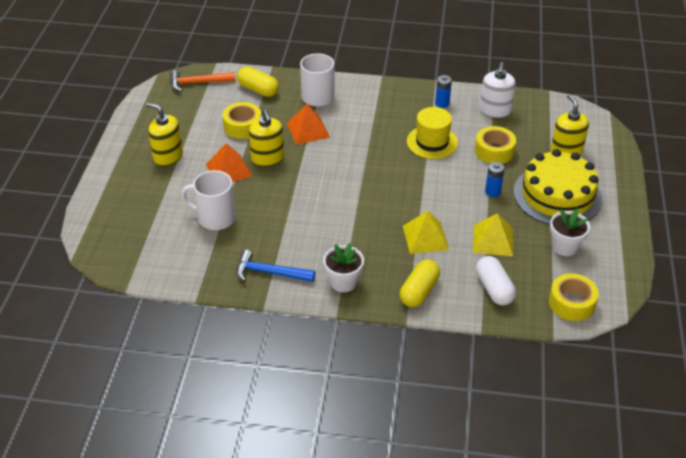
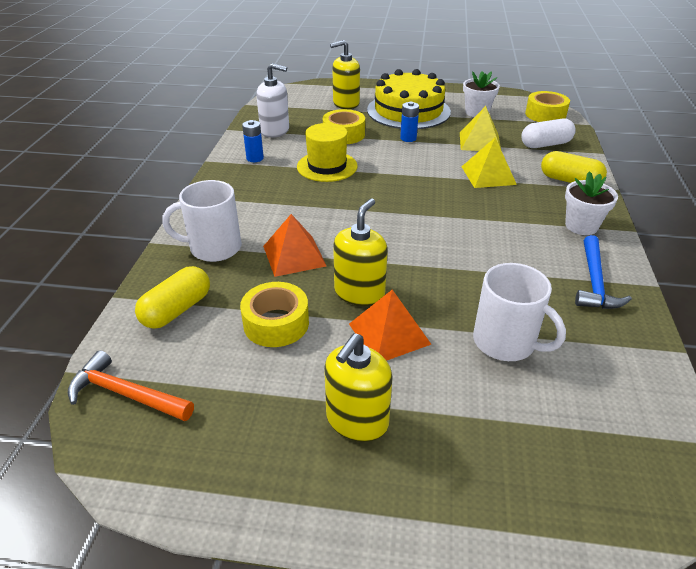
camera: 90 degrees left, 5 degrees down
(198, 83) = (126, 394): orange hammer -> orange hammer turned 120 degrees clockwise
(215, 218) = (506, 342): white mug -> white mug turned 60 degrees counterclockwise
(267, 158) = (359, 292): yellow soap dispenser -> yellow soap dispenser turned 45 degrees counterclockwise

